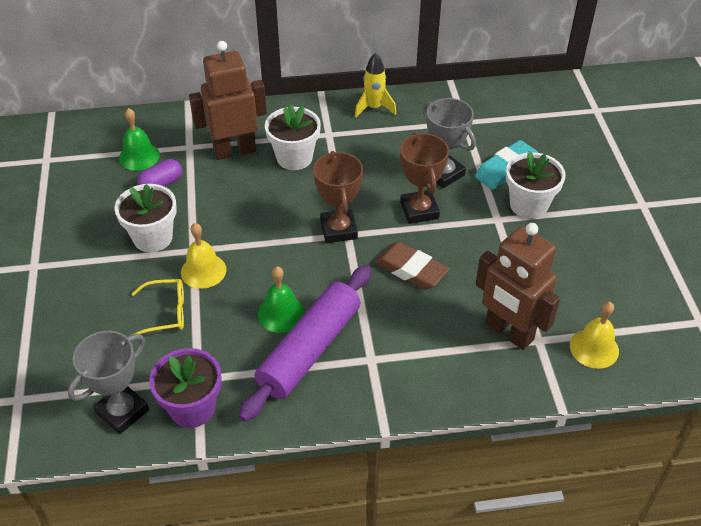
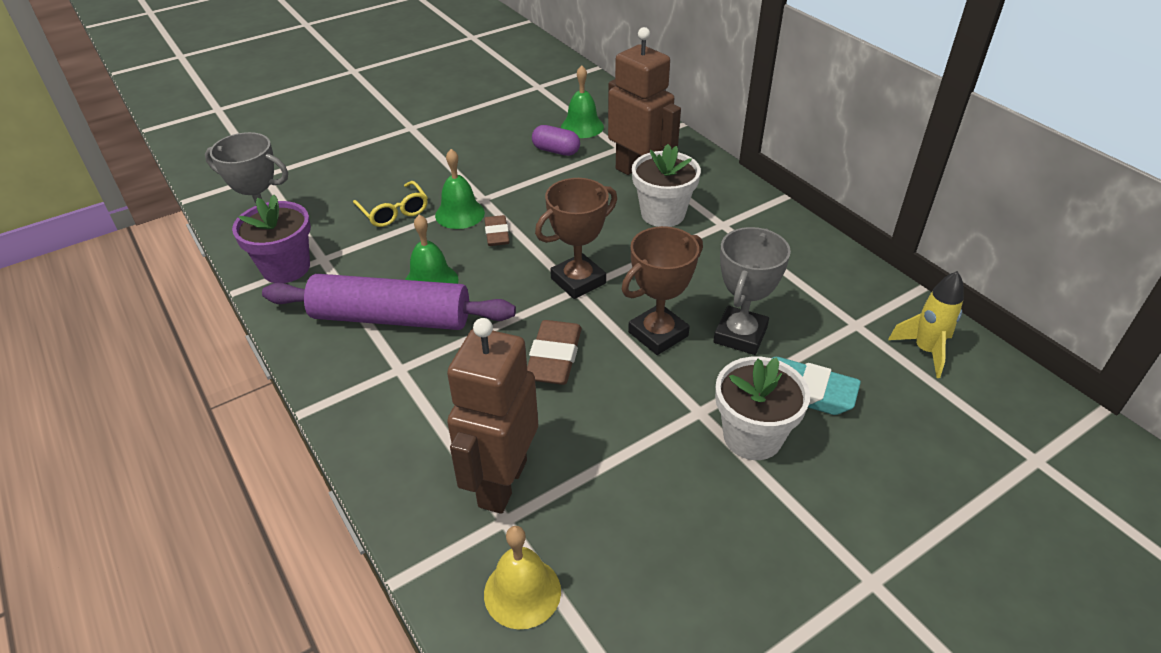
camera: 65 degrees right, 5 degrees down
(153, 238) = (483, 171): white flower pot -> none
(203, 271) = (460, 214): yellow bell -> green bell
(249, 256) = (497, 234): none -> brown eraser
(374, 108) = (800, 242): yellow rocket -> yellow rocket (925, 351)

